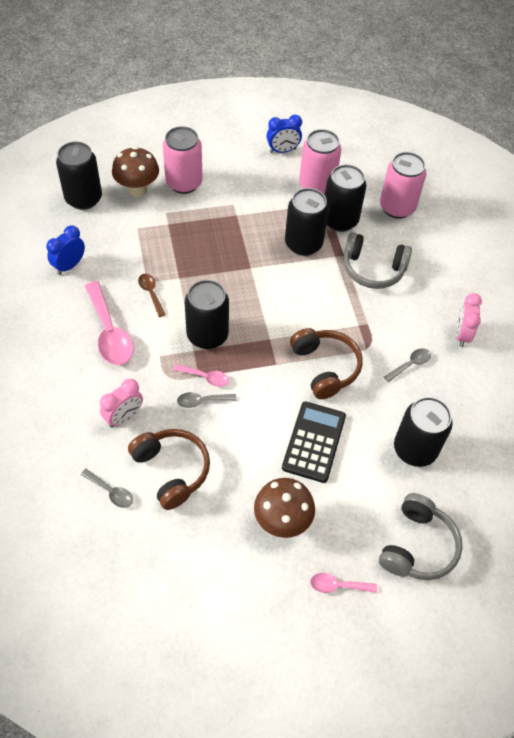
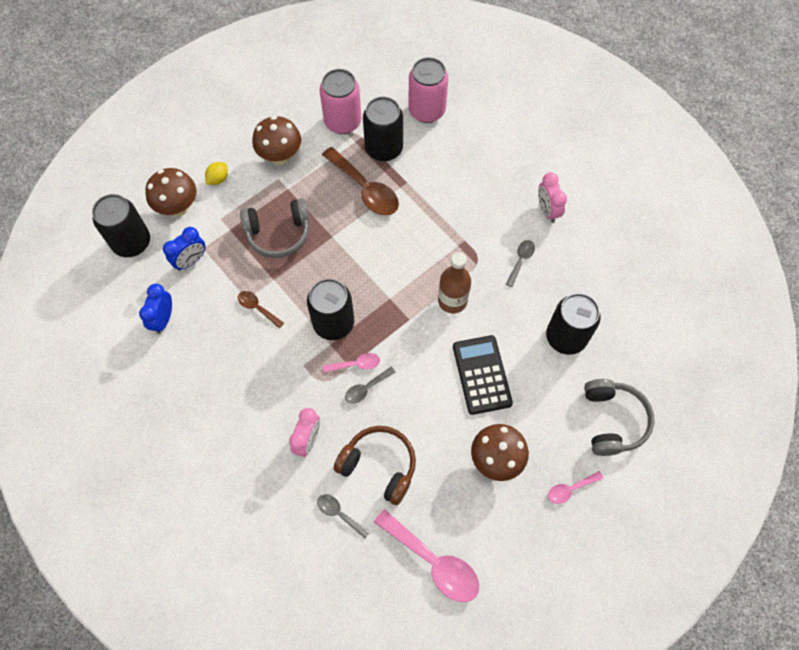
camera: 25 degrees left, 10 degrees up
(109, 332) = (244, 366): pink spoon -> pink spoon (433, 561)
(111, 492) = (339, 514): grey spoon -> grey spoon turned 150 degrees counterclockwise
(184, 183) = (218, 179): pink can -> yellow lemon
(246, 188) = (280, 156): none -> brown mushroom
(282, 150) = (290, 99): blue clock -> blue clock (191, 261)
(303, 244) = (365, 189): black can -> brown spoon
(325, 367) = (452, 300): brown headphones -> brown bottle
(373, 269) = (440, 184): grey headphones -> grey headphones (278, 233)

